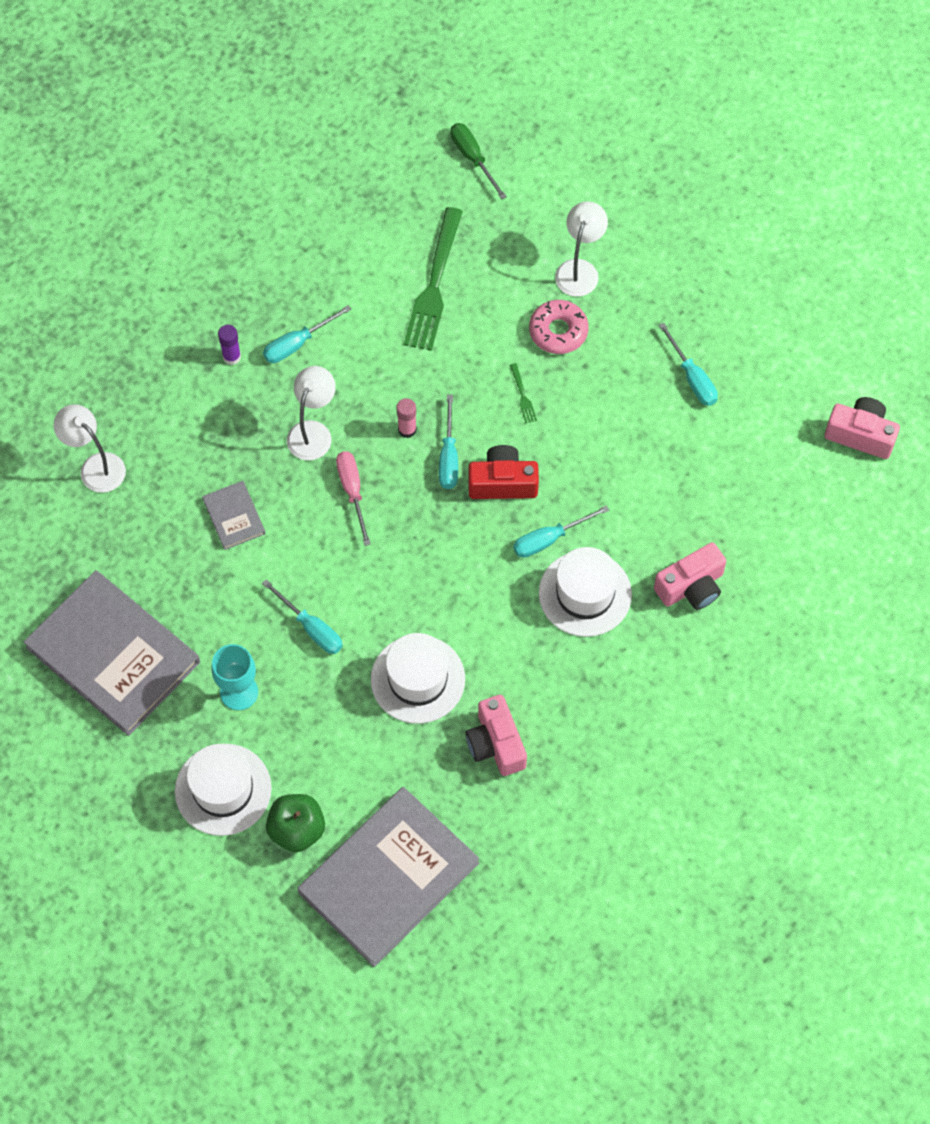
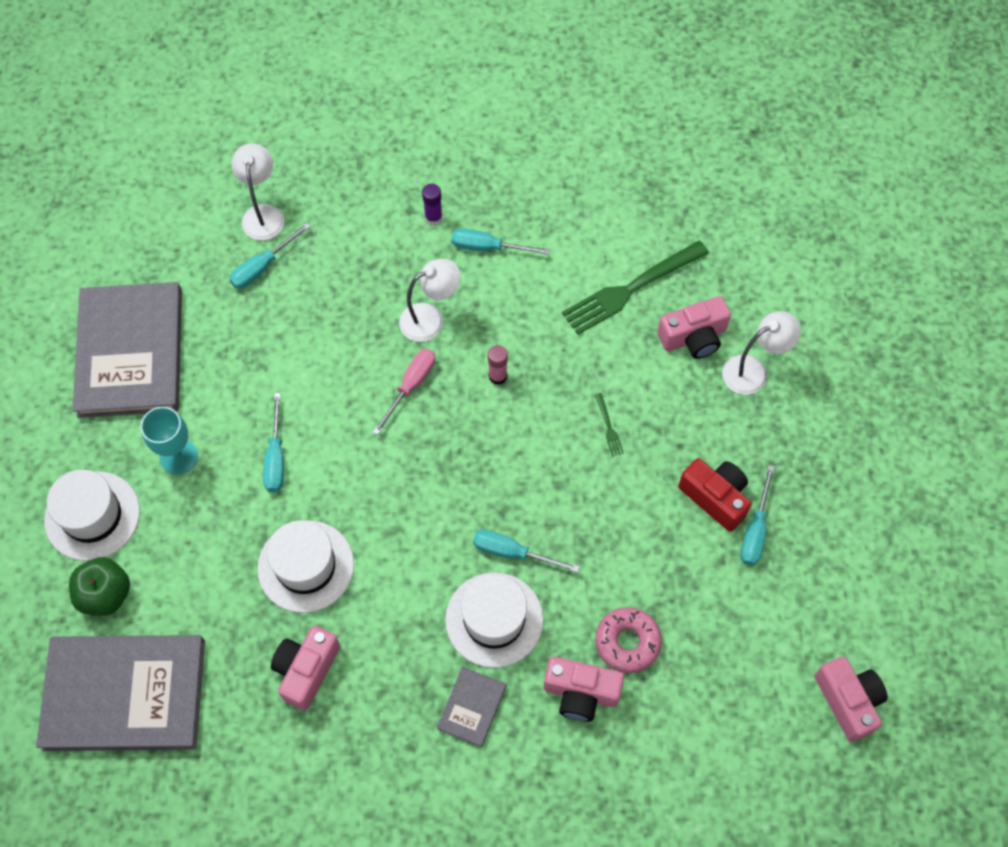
camera: 45 degrees right, 0 degrees up
(234, 516) = (312, 330): grey book -> grey book (472, 707)
(448, 457) = (505, 423): turquoise screwdriver -> turquoise screwdriver (262, 267)
(473, 158) = (758, 222): green screwdriver -> none
(502, 483) = (524, 478): red camera -> red camera (715, 497)
(514, 281) = (693, 337): none -> pink camera
(523, 396) = (609, 427): green fork -> green fork turned 45 degrees counterclockwise
(558, 331) = (687, 402): pink donut -> pink donut (627, 642)

